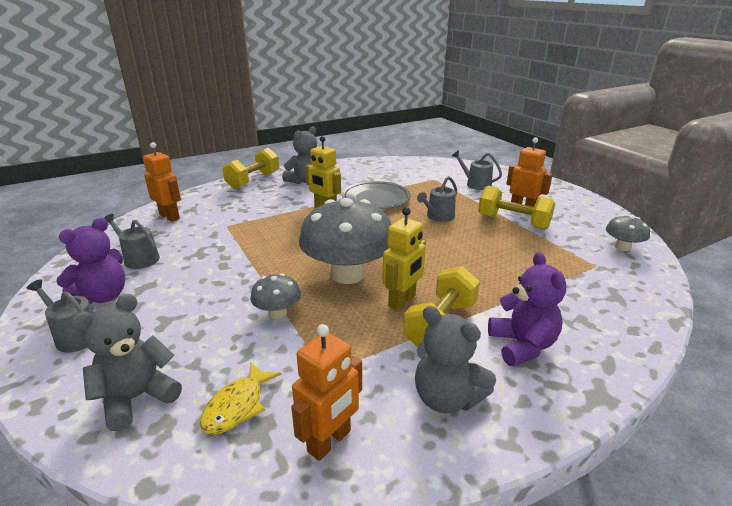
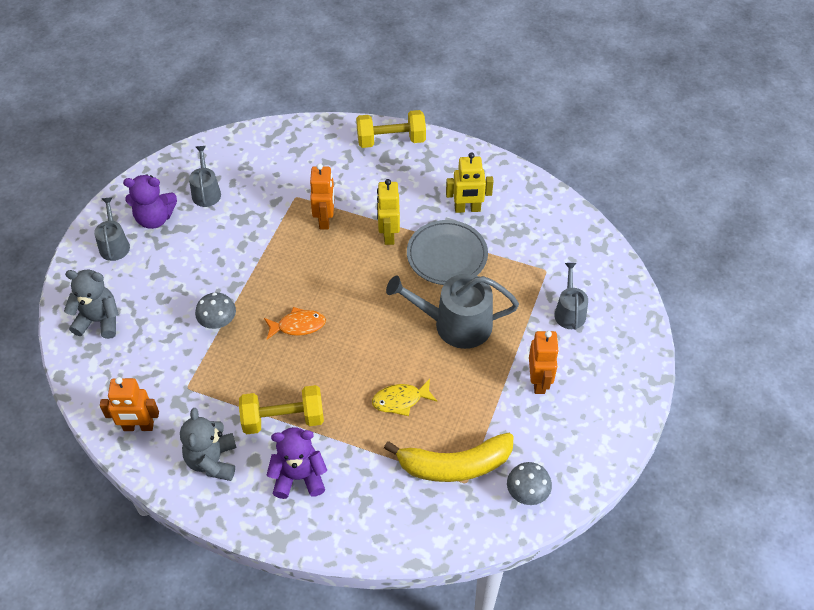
camera: 50 degrees right, 25 degrees up
(170, 217) = (274, 150): orange robot -> orange robot (325, 219)
(237, 406) = (128, 368): yellow fish -> yellow fish (400, 400)
(304, 181) = (431, 175): grey teddy bear -> none
(348, 274) = (298, 325): grey mushroom -> orange fish
(402, 301) = (292, 380): yellow robot -> yellow robot (467, 209)
(438, 216) = (455, 324): grey watering can -> grey watering can, size x1.77
(513, 222) = (501, 386): yellow dumbbell -> none
(522, 345) = (299, 477): purple teddy bear -> purple teddy bear turned 135 degrees counterclockwise
(573, 264) = (454, 465): none -> yellow banana

